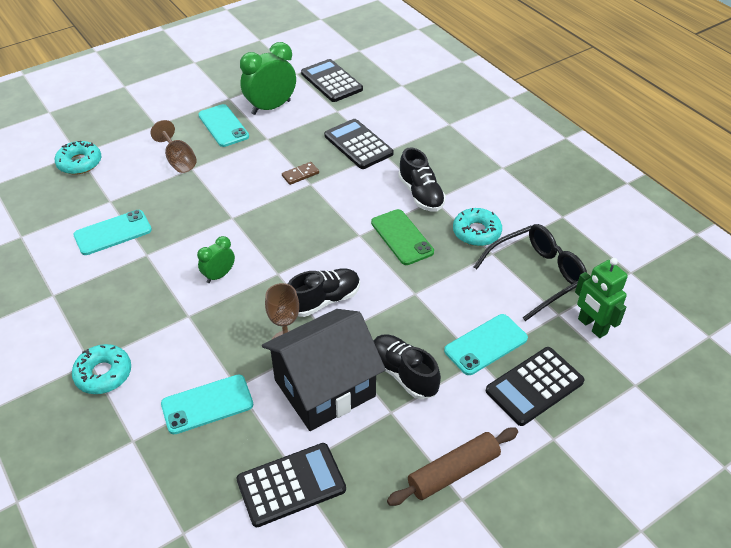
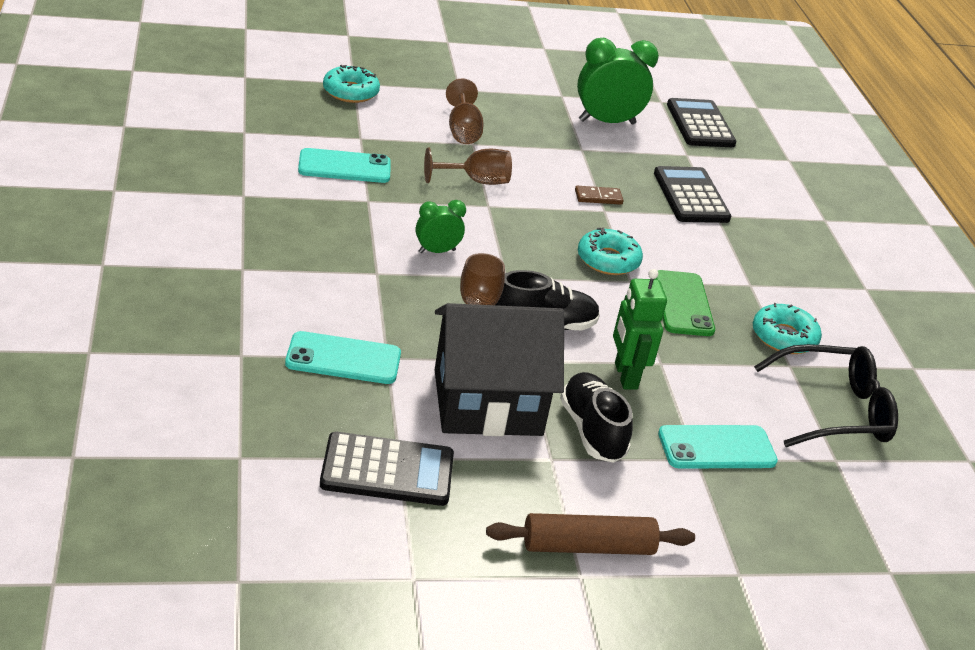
camera: 20 degrees right, 10 degrees down
(103, 374) = (250, 284): turquoise donut -> turquoise donut (608, 260)
(212, 200) = (476, 181): none -> brown goblet
(223, 126) = (537, 118): turquoise phone -> none
(421, 194) = (737, 273): black shoe -> none
(534, 386) = (751, 514): black calculator -> none
(592, 326) = (873, 490): green robot -> green robot (625, 376)

